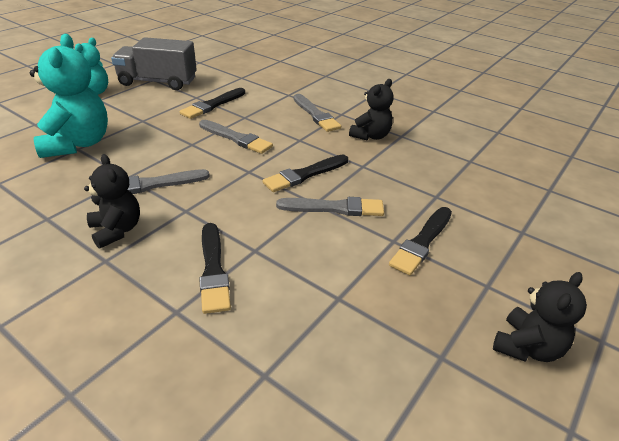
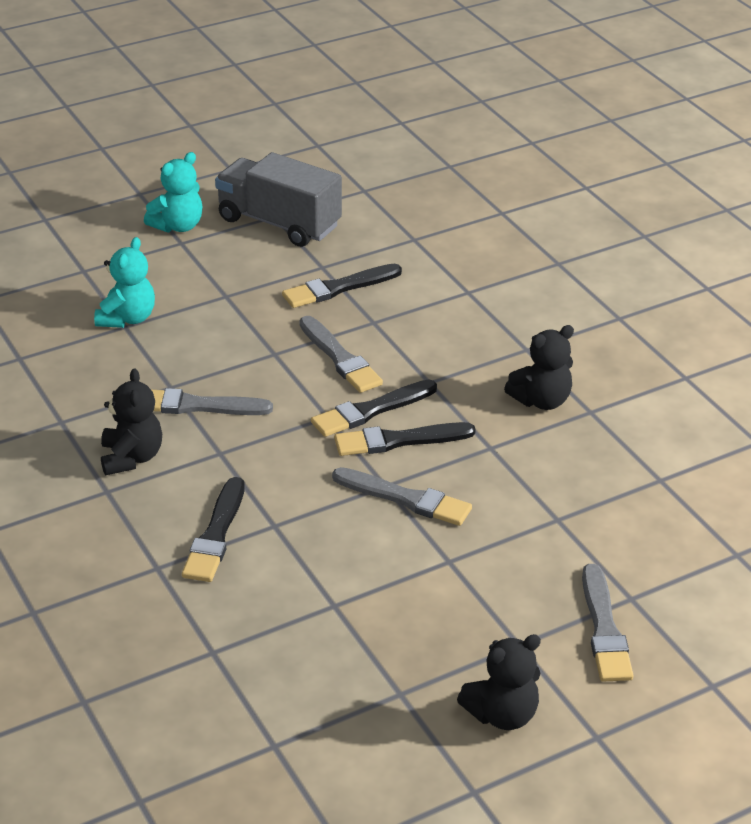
camera: 25 degrees right, 0 degrees up
(78, 144) = (127, 318): turquoise teddy bear -> turquoise teddy bear, size x0.61
(316, 115) = (484, 342): grey brush -> grey brush (604, 629)
(422, 242) = (483, 573): black brush -> black brush (371, 410)

